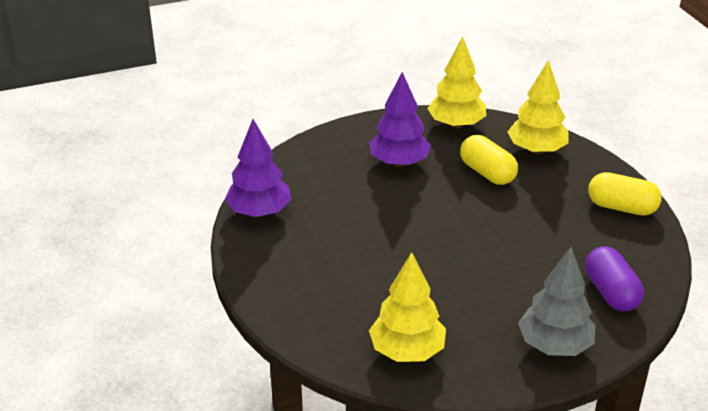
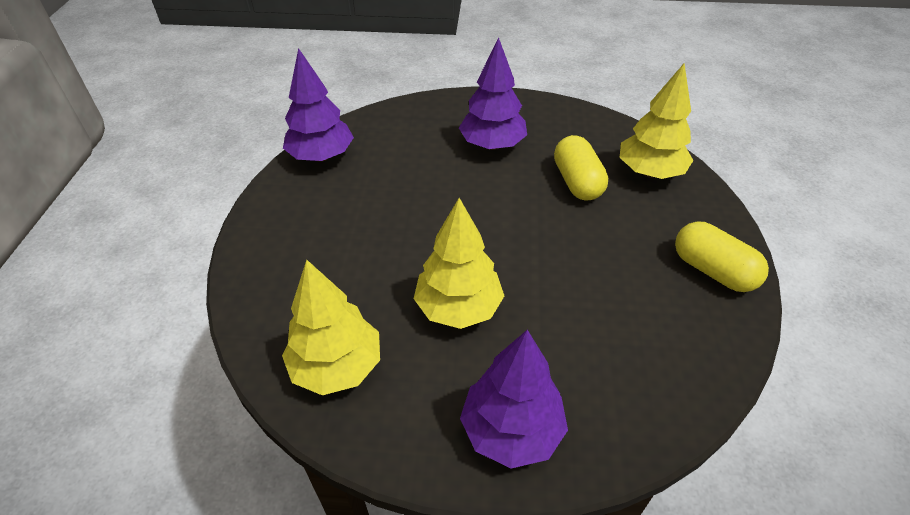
camera: 25 degrees right, 10 degrees up
(456, 125) = (579, 122): yellow tree -> yellow tree (458, 308)
(554, 345) = (511, 430): grey tree -> purple tree
(611, 292) = (631, 382): purple capsule -> none

